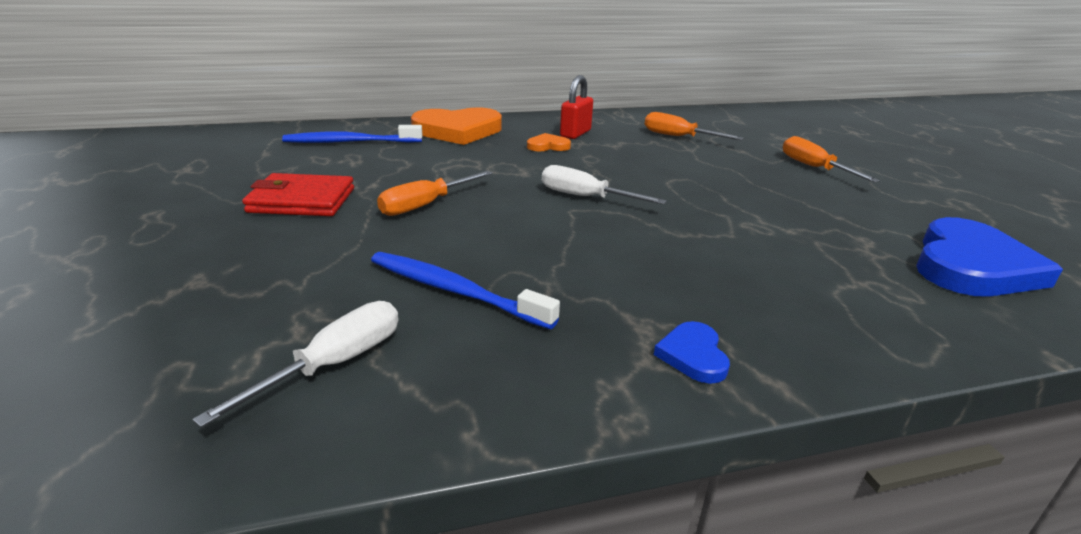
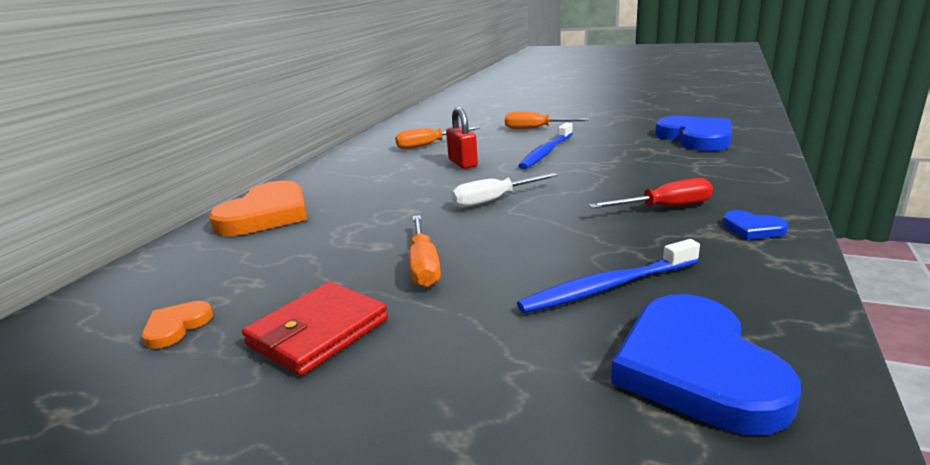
camera: 50 degrees left, 5 degrees down
(333, 364) = (696, 369): white screwdriver -> blue heart
(351, 142) = (192, 274): blue toothbrush -> blue toothbrush (546, 152)
(548, 146) = (371, 188): orange heart -> orange heart (176, 327)
(575, 134) = (362, 173): red padlock -> red padlock (462, 163)
(684, 286) = (664, 207): none -> red screwdriver

